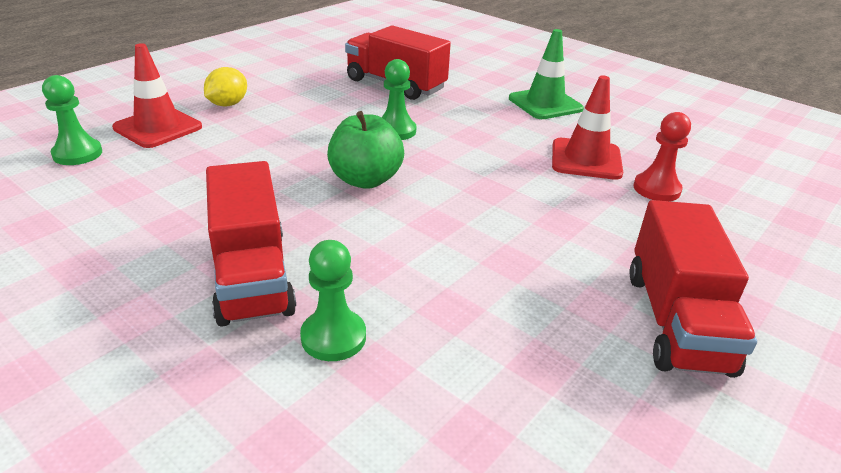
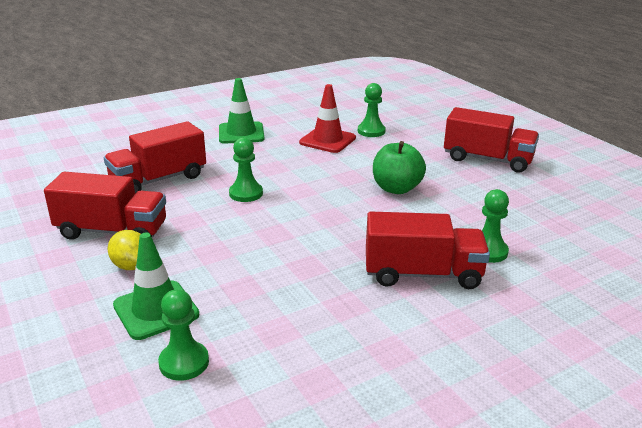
camera: 70 degrees left, 5 degrees down
(158, 127) = (156, 310): red traffic cone -> green traffic cone
(285, 85) = (112, 231): none -> red truck
(365, 180) = (316, 217): green apple -> green apple (396, 188)
(656, 189) = (371, 131): red pawn -> green pawn

